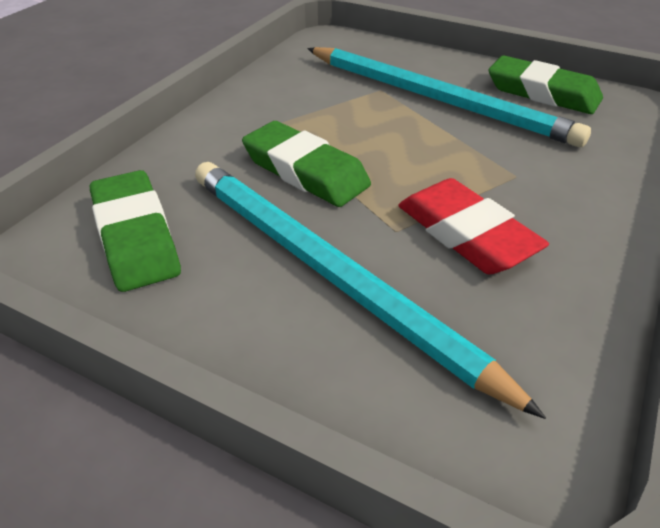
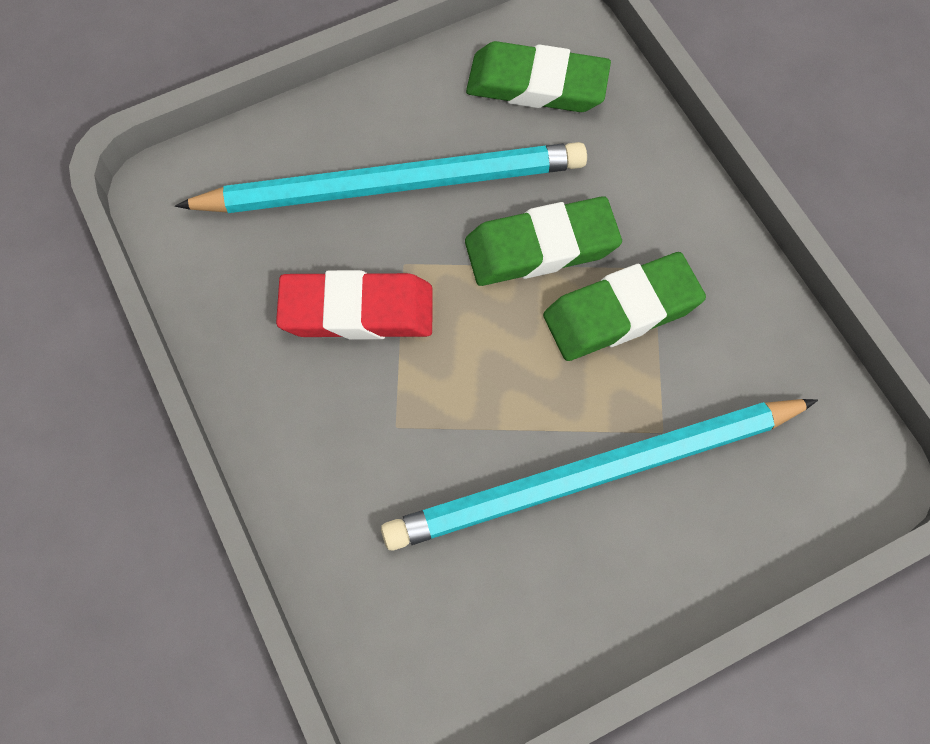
camera: 125 degrees right, 25 degrees up
(542, 93) = (521, 621): green eraser -> green eraser (621, 312)

